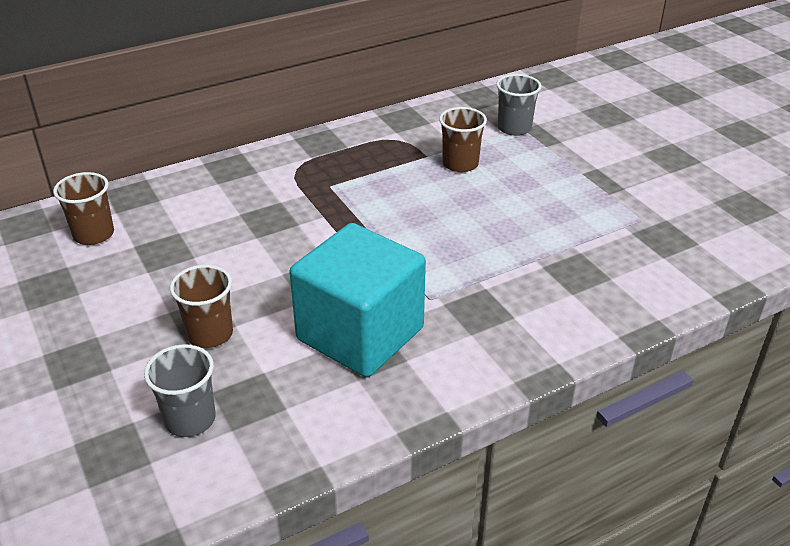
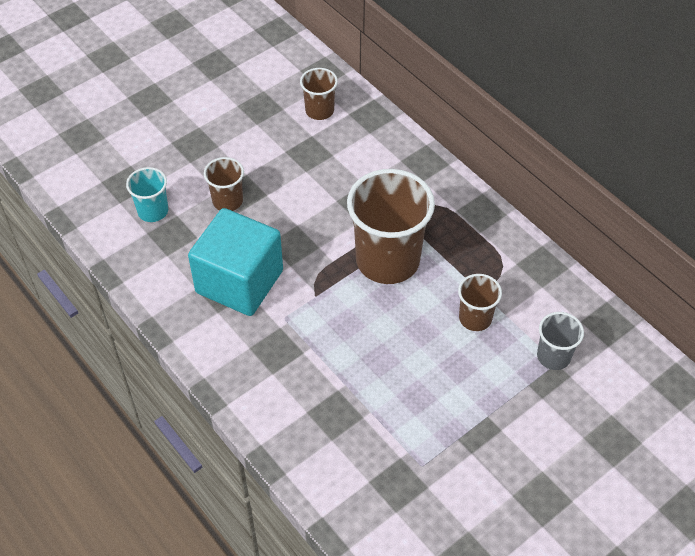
camera: 80 degrees right, 15 degrees up
(190, 419) = (153, 211): grey cup -> turquoise cup
(365, 209) = (387, 260): none -> brown cup

